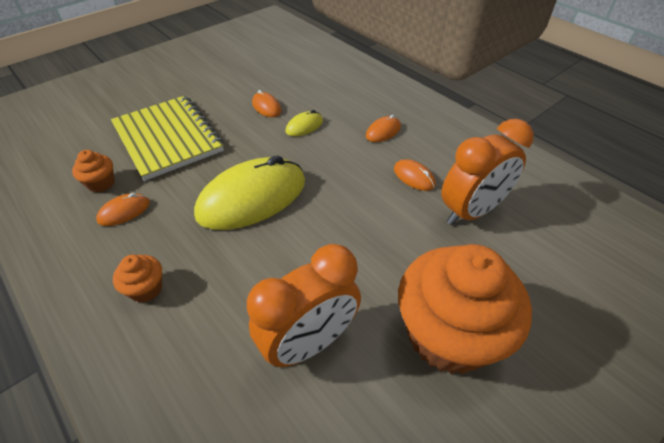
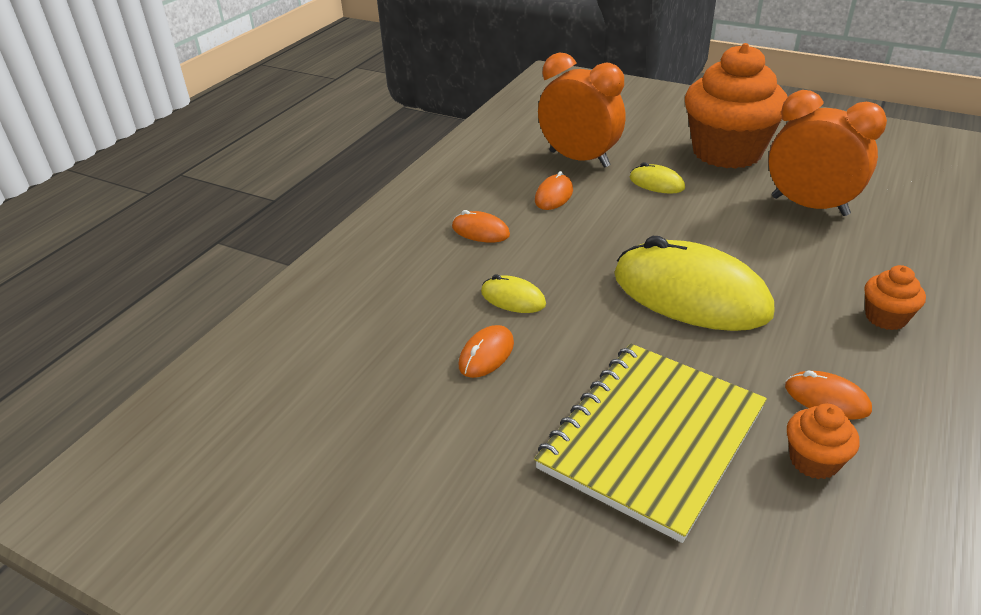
camera: 110 degrees left, 10 degrees down
(406, 245) = (656, 183): none -> yellow mouse

